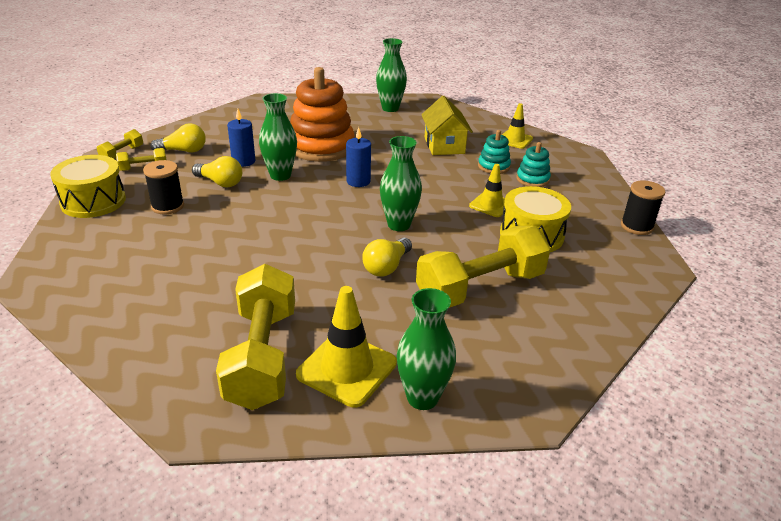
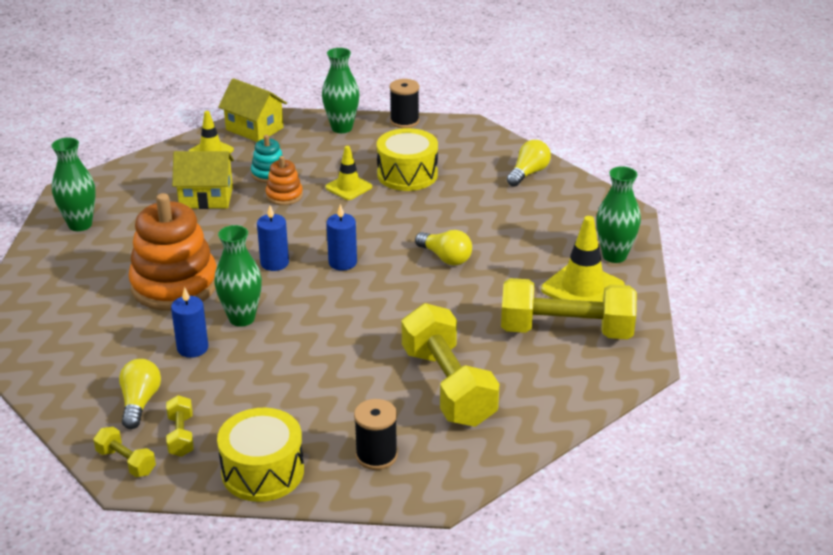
camera: 80 degrees left, 0 degrees up
(167, 206) = (293, 405): black spool -> black spool (376, 455)
(220, 182) = (245, 365): yellow light bulb -> yellow light bulb (528, 173)
(366, 211) = (342, 262): none -> blue candle
(399, 225) = (373, 244): green vase -> green vase (342, 128)
(462, 176) = (284, 195): none -> orange stacking toy
(480, 288) = (484, 213): yellow dumbbell -> yellow dumbbell (448, 386)
(532, 179) = (304, 156): turquoise stacking toy -> none
(563, 153) = (254, 129): none -> yellow house

